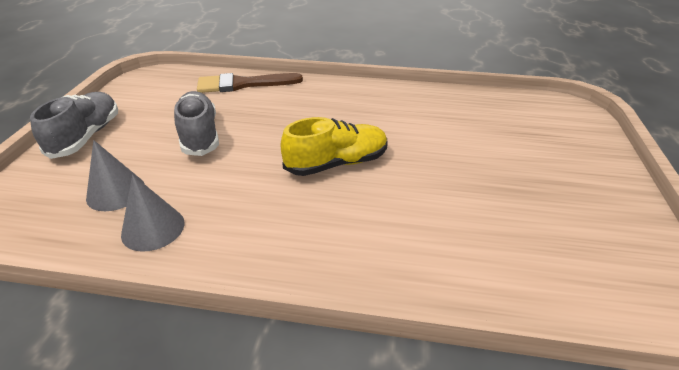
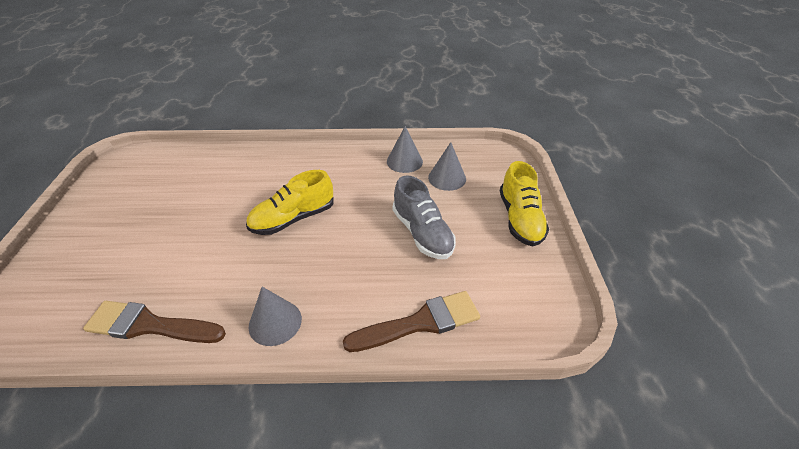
camera: 170 degrees right, 5 degrees up
(86, 136) = (520, 219): grey shoe -> yellow shoe
(351, 94) = (275, 322): none -> grey cone
(450, 100) = (149, 325): none -> brown brush

